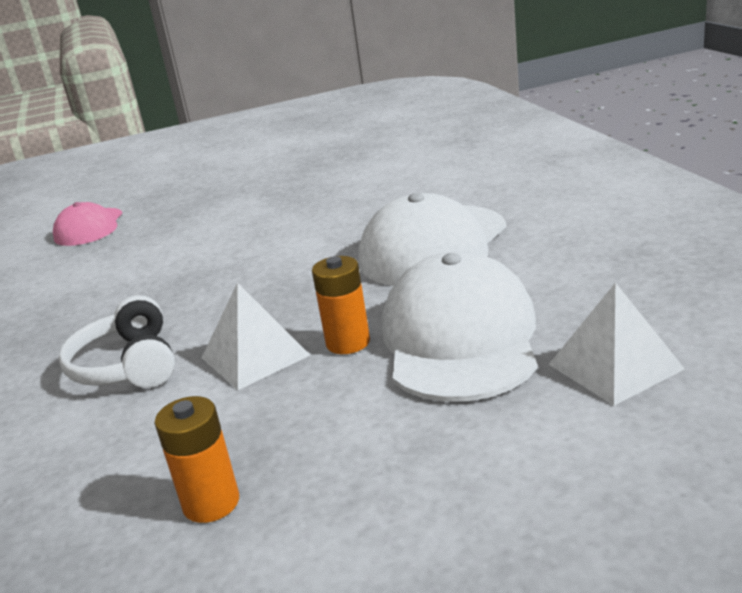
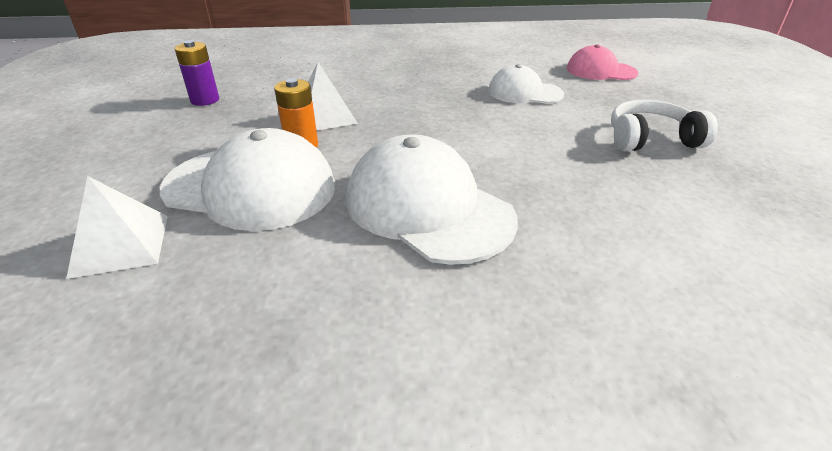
camera: 100 degrees right, 10 degrees up
(128, 365) = (360, 84): white headphones -> white headphones (651, 139)
(158, 253) = (524, 92): none -> white cap
(211, 503) = (205, 100): orange battery -> purple battery

